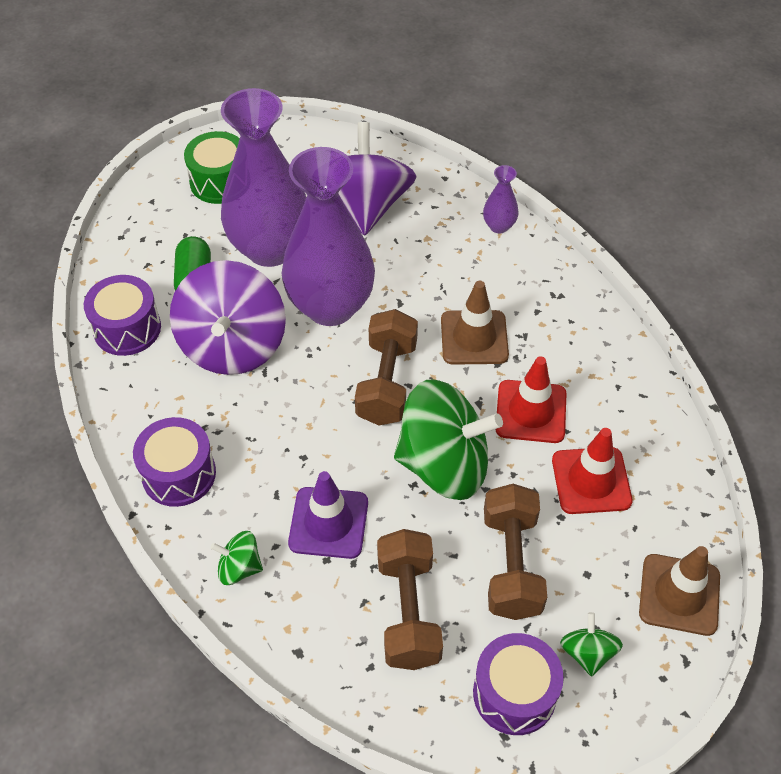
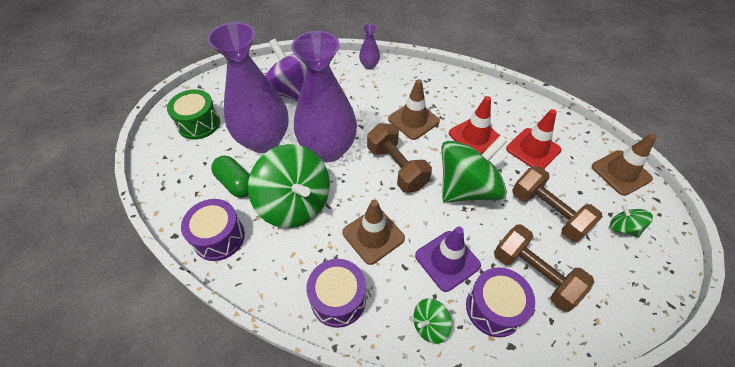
camera: 40 degrees left, 0 degrees up
(233, 345) = (295, 204): purple spinning top -> green spinning top
(278, 438) = (373, 235): none -> brown traffic cone
(514, 693) = (621, 274): purple drum -> purple drum (494, 308)

